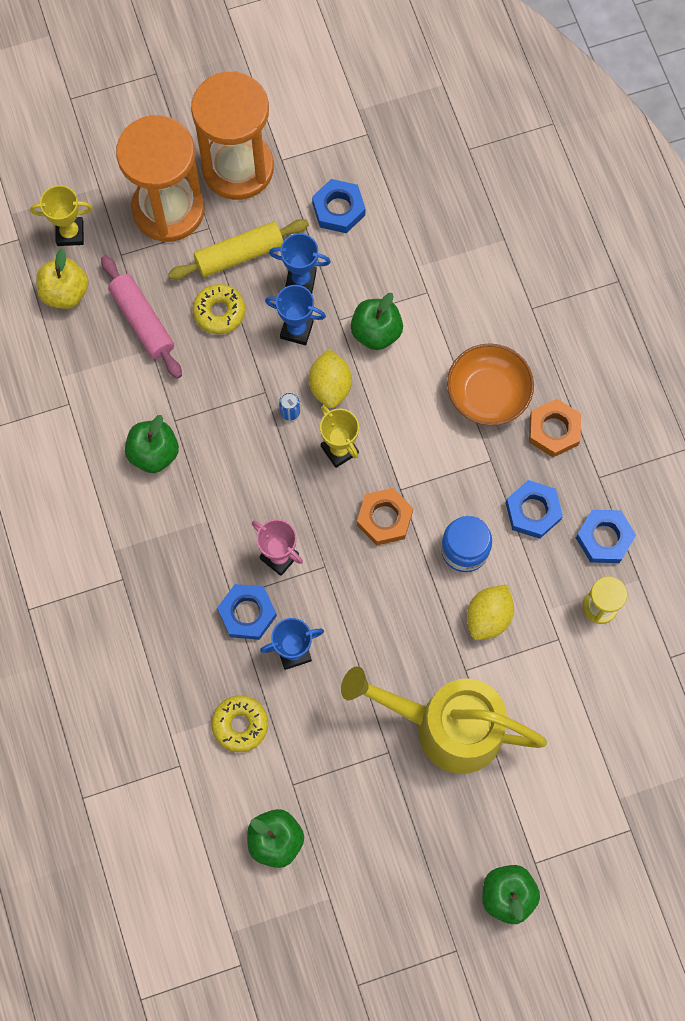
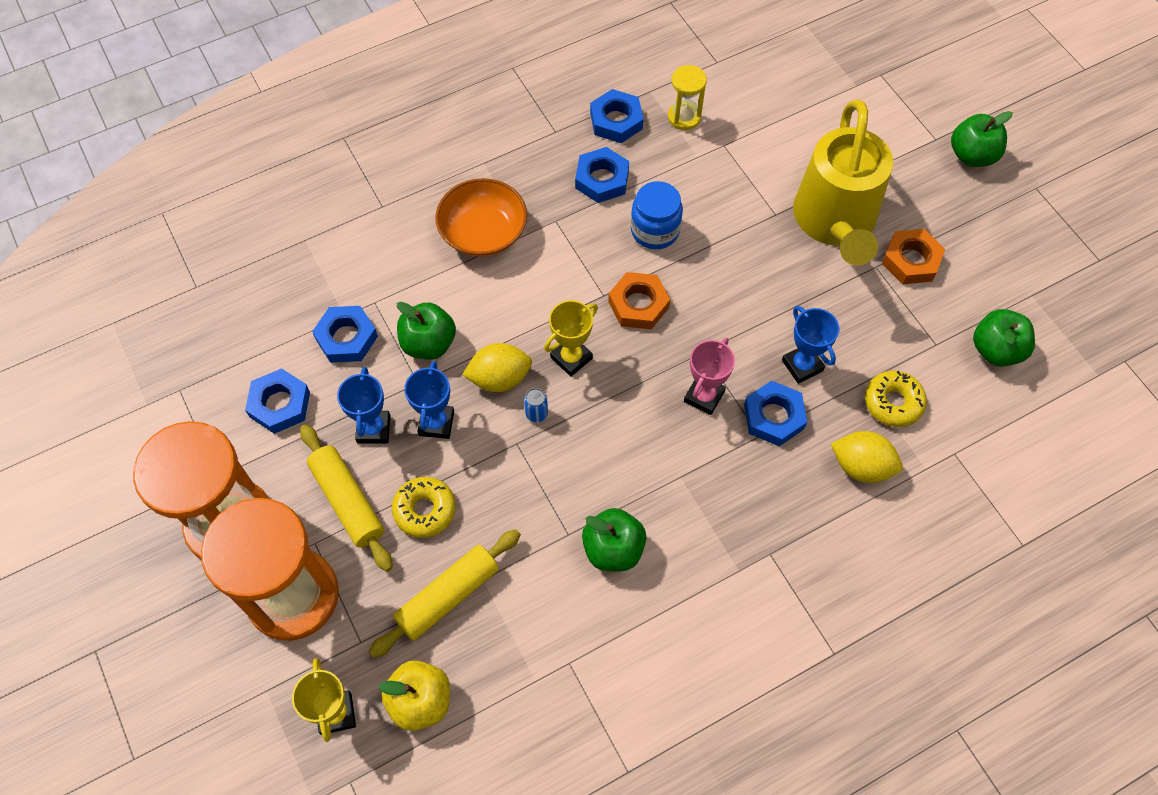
camera: 100 degrees left, 10 degrees down
(142, 321) = (448, 596): pink rolling pin -> yellow rolling pin
(394, 266) = (346, 338): none -> blue nut
(488, 617) = (718, 202): yellow lemon -> yellow lemon (861, 466)
(554, 430) = (514, 172): orange nut -> orange nut (911, 260)

